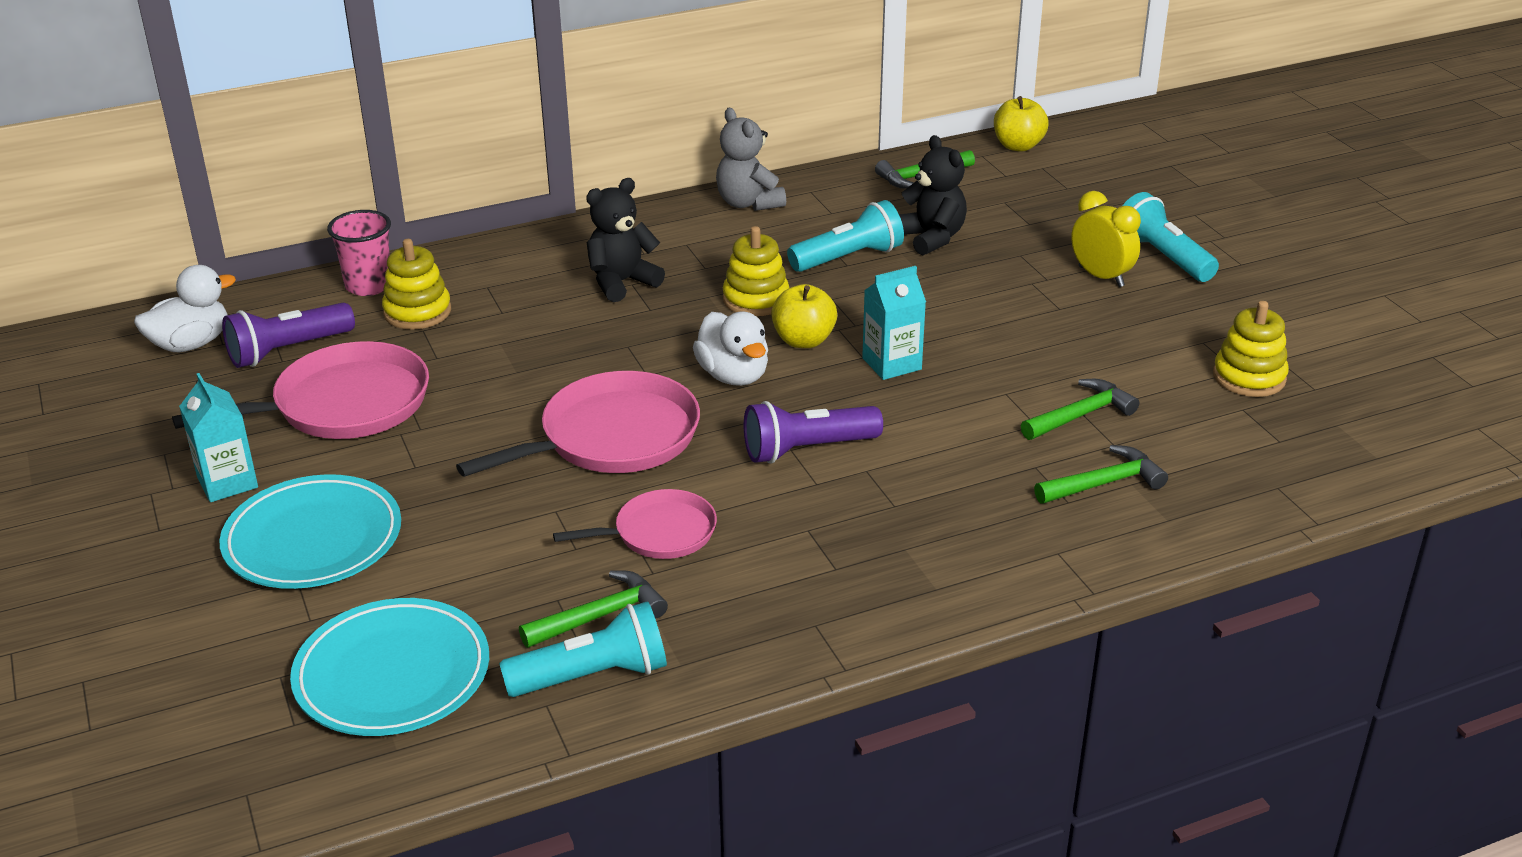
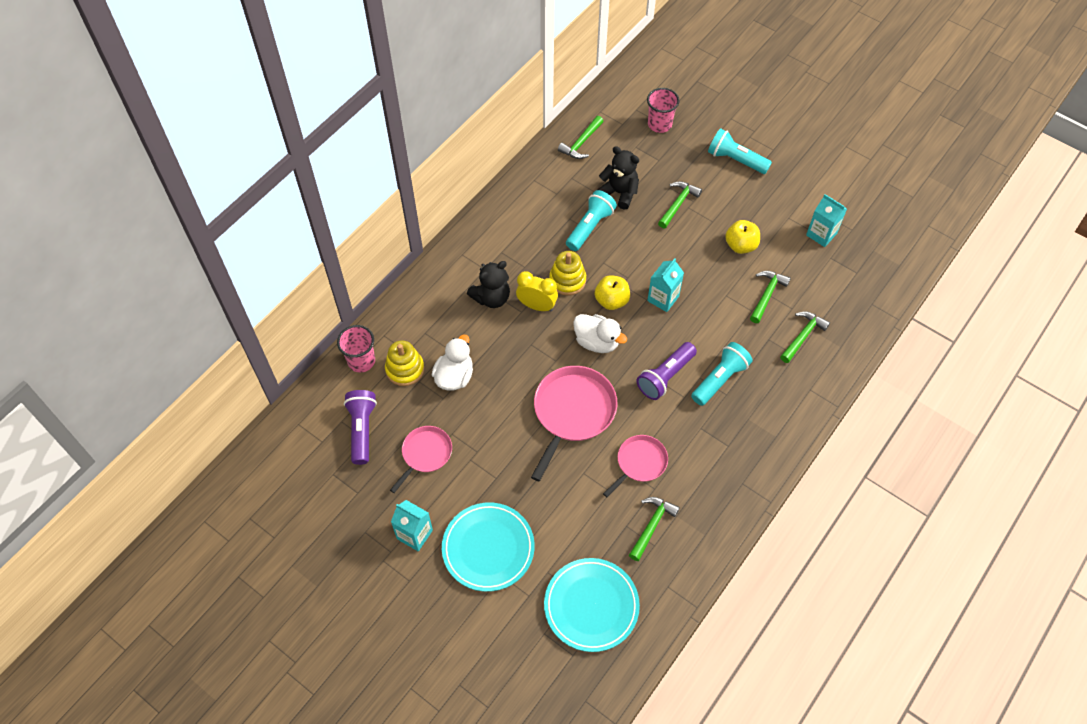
camera: 30 degrees left, 25 degrees up
(191, 344) = (305, 450): white duck -> white duck (454, 376)
(288, 350) = (362, 430): purple flashlight -> purple flashlight turned 150 degrees clockwise
(344, 404) = (425, 454): pink pan -> pink pan, size x0.59
(592, 676) = (674, 561): turquoise flashlight -> turquoise flashlight (720, 379)
(622, 282) = (491, 298): black teddy bear -> black teddy bear turned 150 degrees counterclockwise
(748, 203) = (509, 204): grey teddy bear -> none
(1017, 275) = (678, 204): none -> green hammer
(1018, 146) = (613, 95): yellow apple -> yellow apple (740, 245)
(1066, 190) = (659, 124): none -> pink cup
(1101, 277) = (717, 188): yellow clock -> yellow clock (537, 306)
(1249, 377) = (821, 234): yellow stacking toy -> turquoise carton

